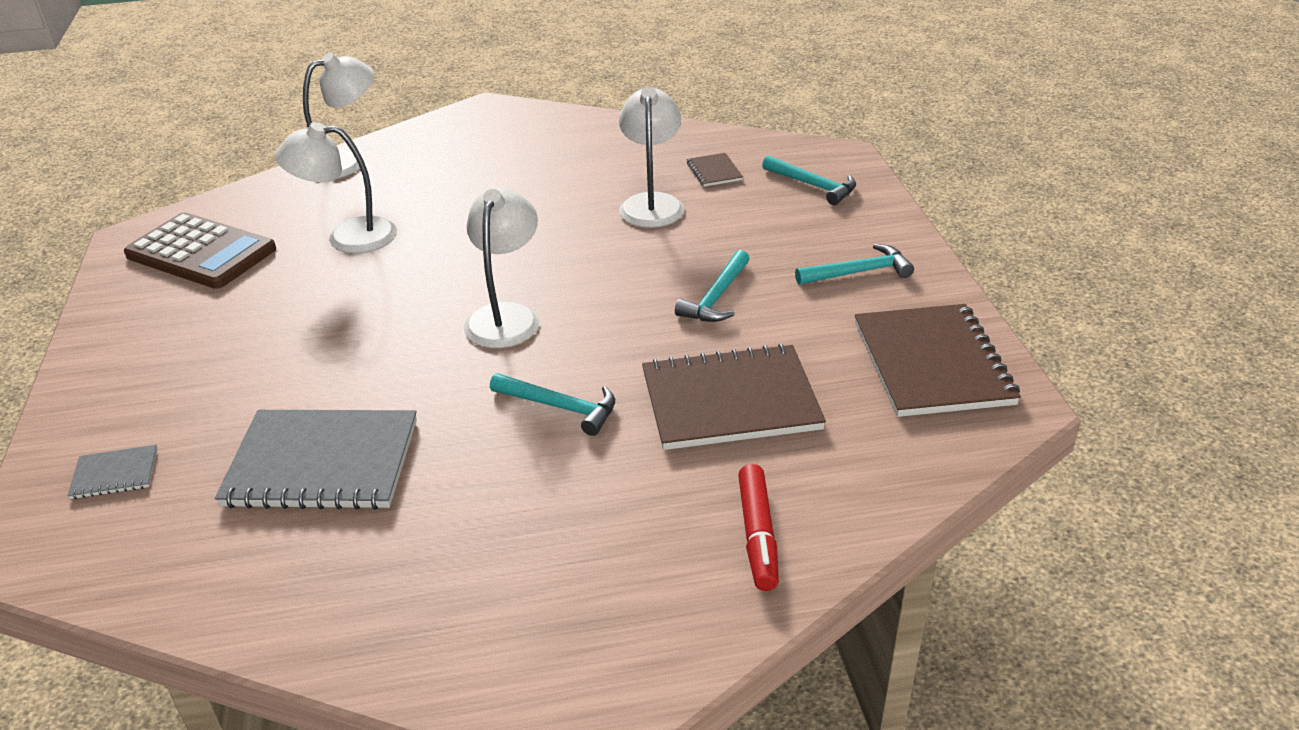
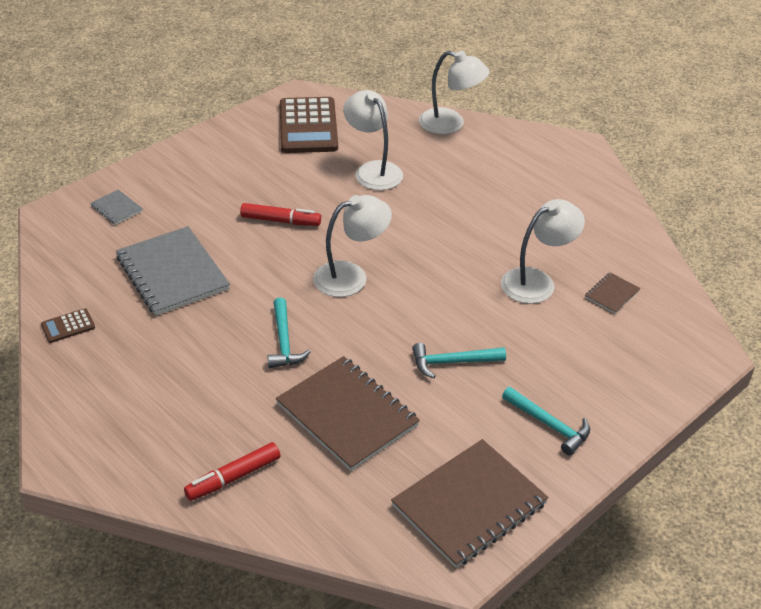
camera: 55 degrees right, 5 degrees up
(304, 614) = (68, 326): none -> brown calculator
(343, 334) = (281, 221): none -> red marker
(813, 186) = (646, 355): turquoise hammer -> none

